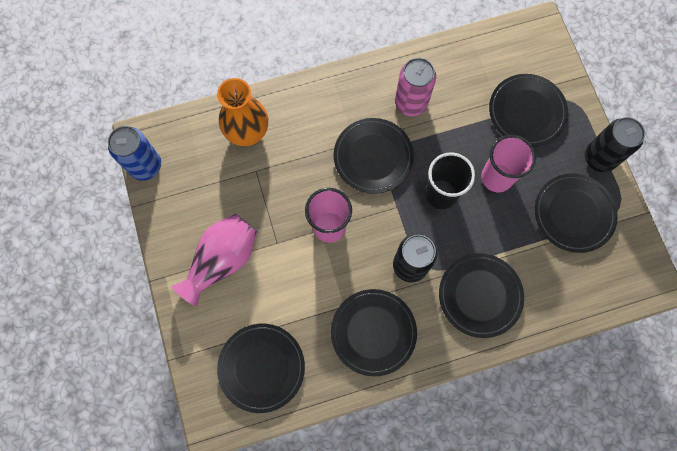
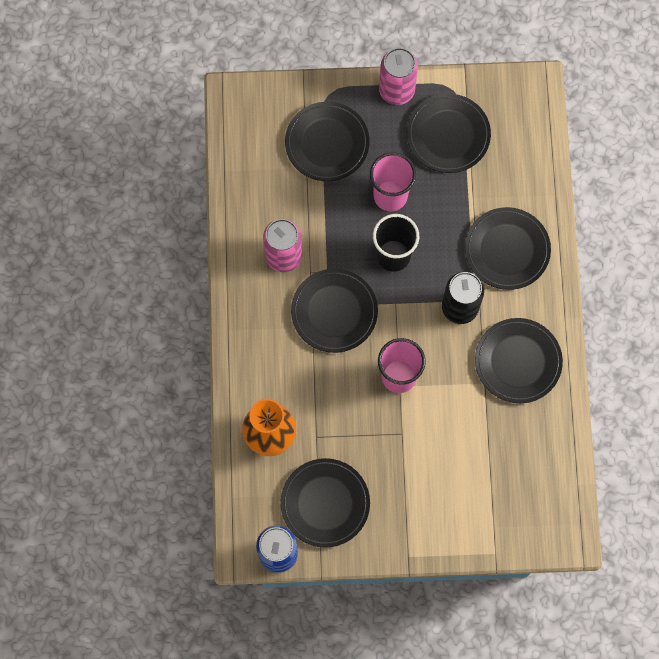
camera: 75 degrees left, 0 degrees up
(222, 260) = (406, 493): pink vase -> none
(261, 367) = (526, 479): black plate -> black plate (325, 503)
(599, 158) = (396, 90): black can -> pink can

